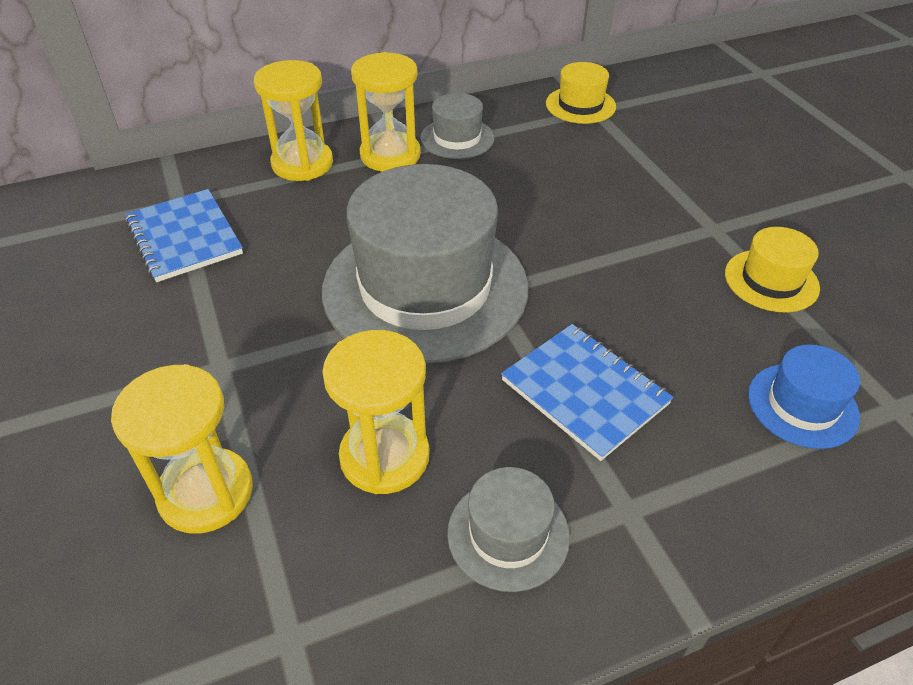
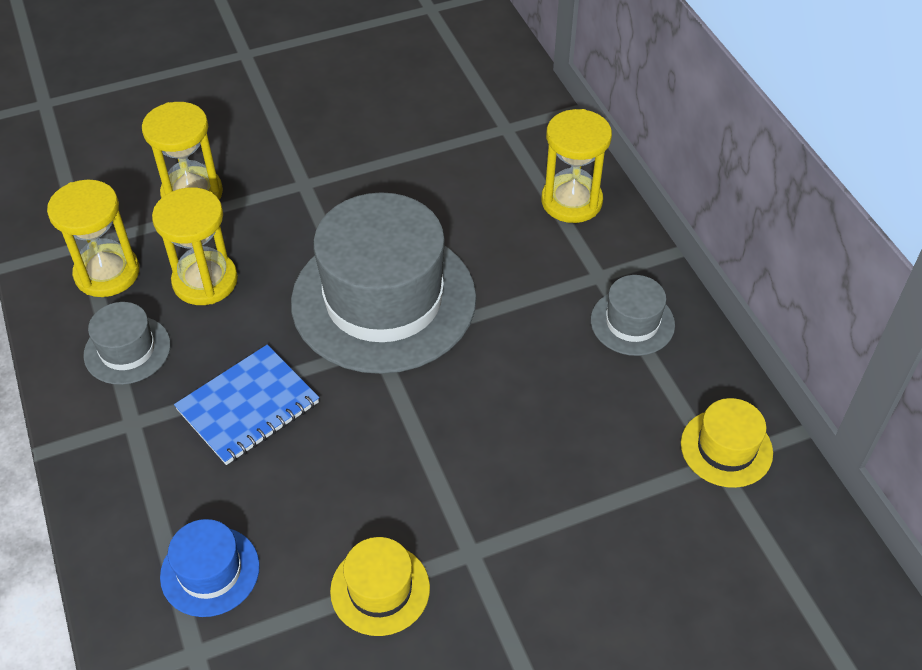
camera: 90 degrees right, 5 degrees up
(184, 238) = (455, 140): blue notebook -> none
(390, 155) = (593, 267): yellow hourglass -> yellow hourglass (107, 273)

